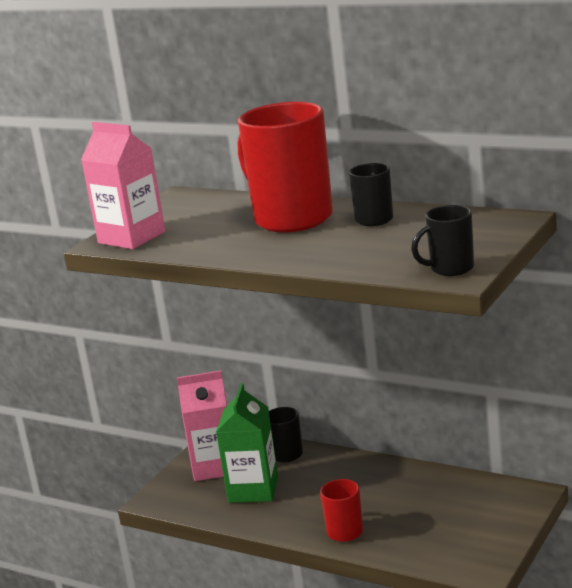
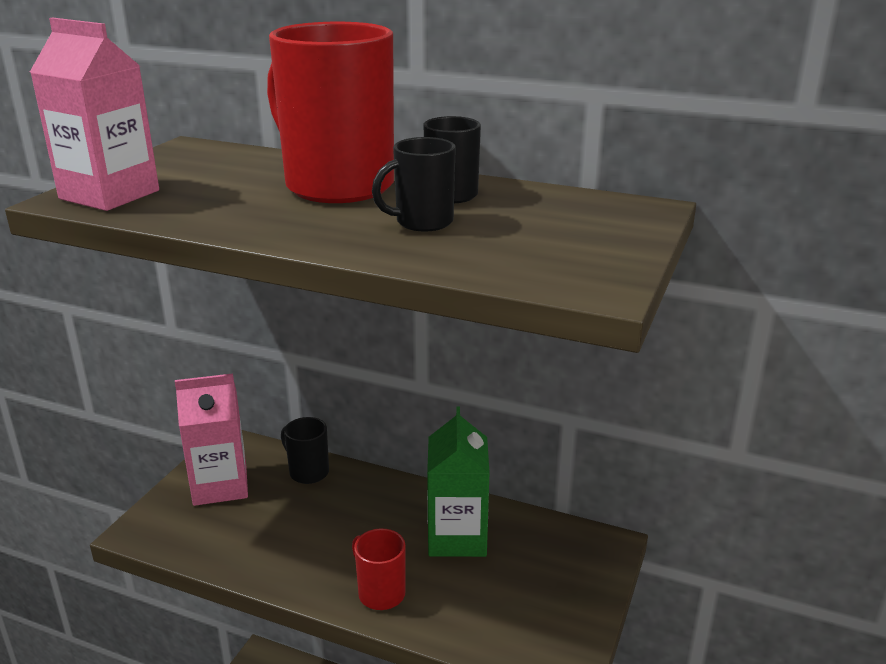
camera: 10 degrees left, 5 degrees up
(253, 489) = (266, 522): green carton -> green carton (457, 537)
(450, 269) = (581, 273): black mug -> black mug (422, 222)

